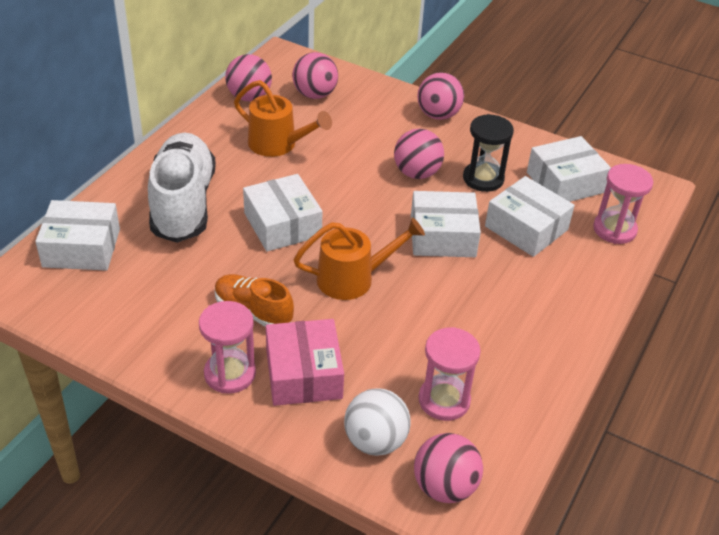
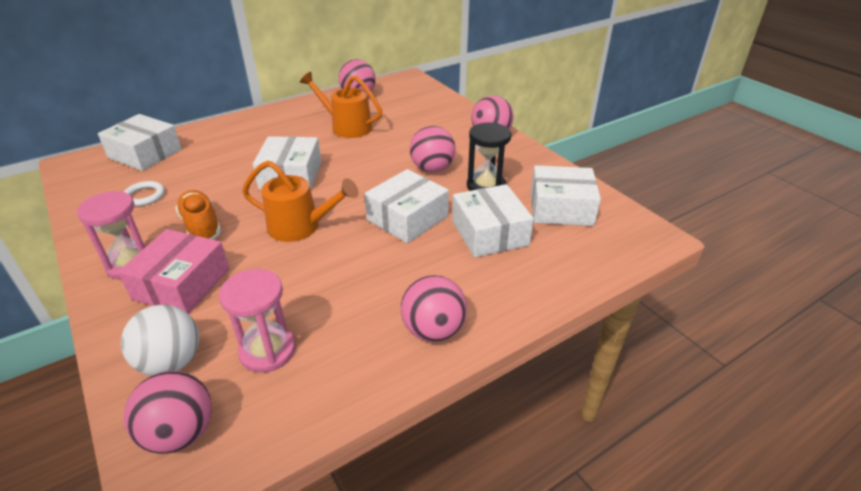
camera: 30 degrees right, 5 degrees down
(149, 299) = (144, 196): none -> white ring
(183, 204) = (239, 145): white shoe -> none
(278, 144) = (346, 127): orange watering can -> orange watering can turned 150 degrees clockwise
(315, 94) = (406, 104): pink ball -> pink ball (433, 330)
(442, 236) = (407, 218): white box -> white box turned 75 degrees counterclockwise
(614, 229) = (578, 259): pink hourglass -> none

